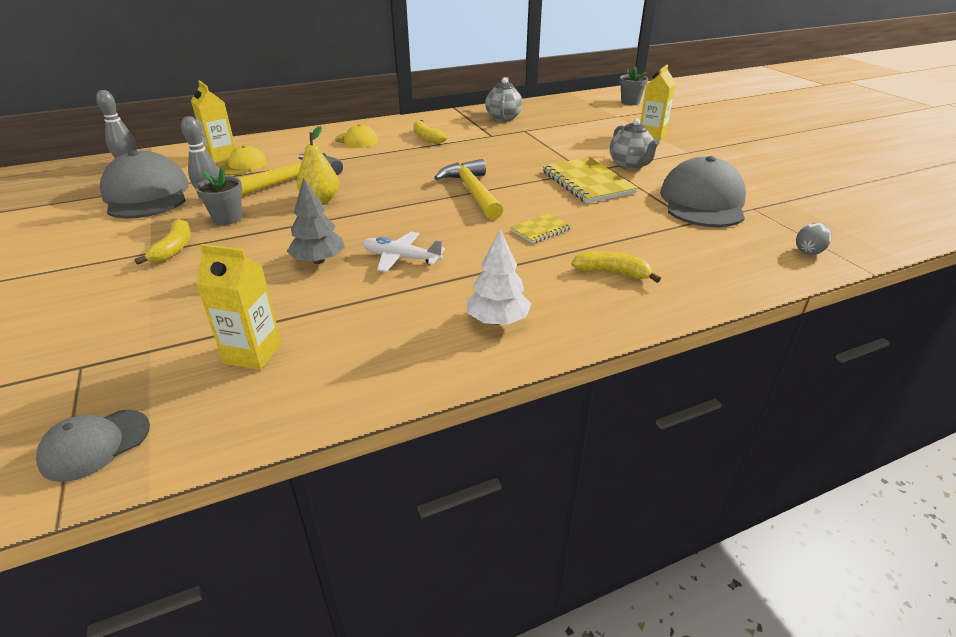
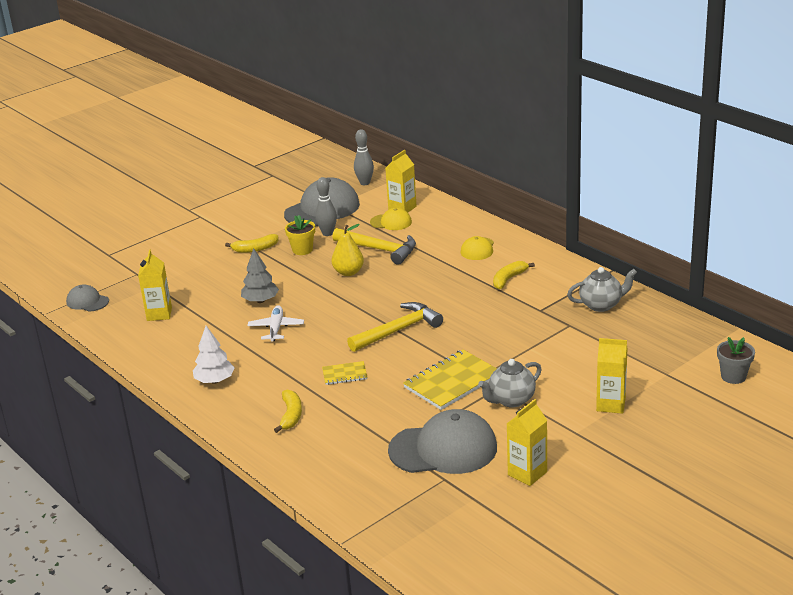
camera: 75 degrees right, 5 degrees down
(227, 218) = (302, 250): grey flower pot -> yellow flower pot
(540, 230) = (344, 374): yellow notebook -> yellow notebook turned 45 degrees counterclockwise
(746, 176) = (527, 473): none -> yellow carton
(808, 251) = (367, 509): grey egg -> none

